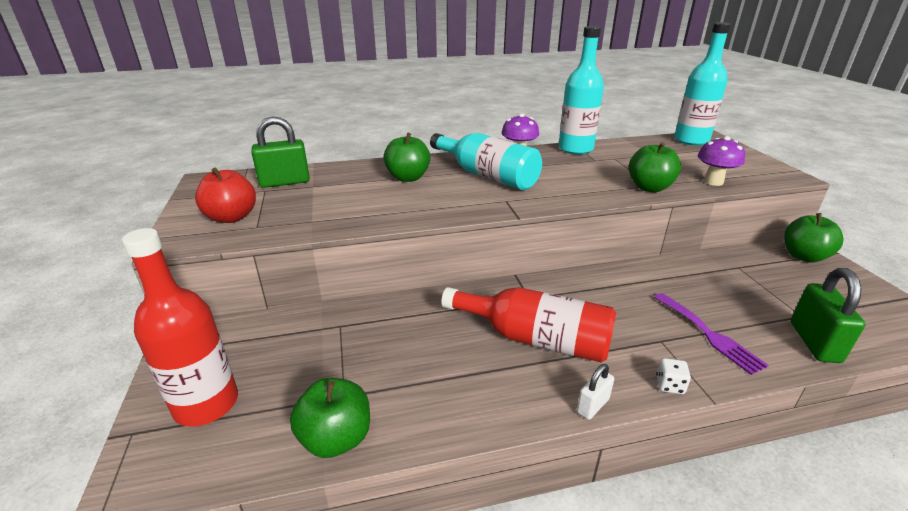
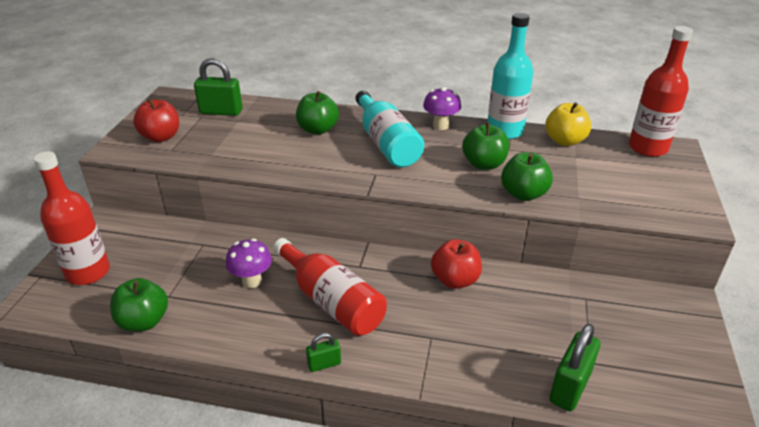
camera: 25 degrees right, 5 degrees up
(592, 406) = (324, 364): white padlock -> green padlock
(625, 284) = (455, 280): none -> red apple
(628, 147) = (564, 141): none -> yellow apple
(669, 385) = (398, 372): white dice -> none
(691, 140) = (647, 148): turquoise bottle -> red bottle
(709, 335) = (479, 347): purple fork -> none
(713, 181) = (600, 204): purple mushroom -> purple mushroom (252, 281)
(804, 256) = (673, 310): green apple -> green apple (484, 164)

